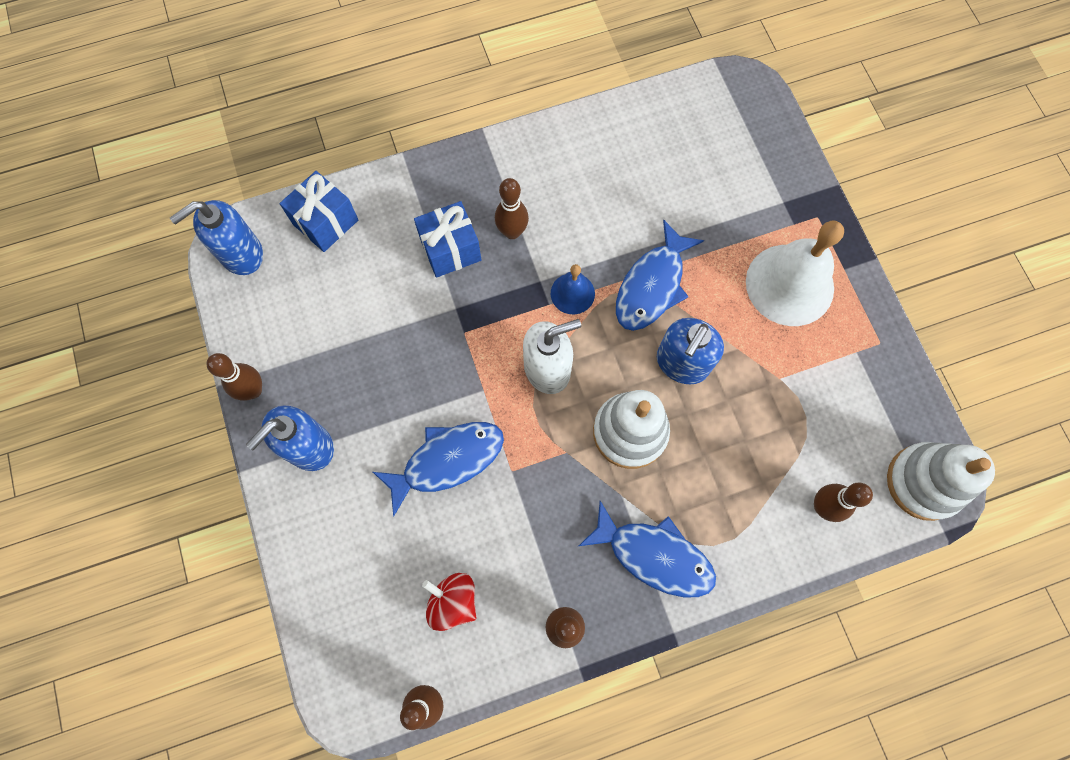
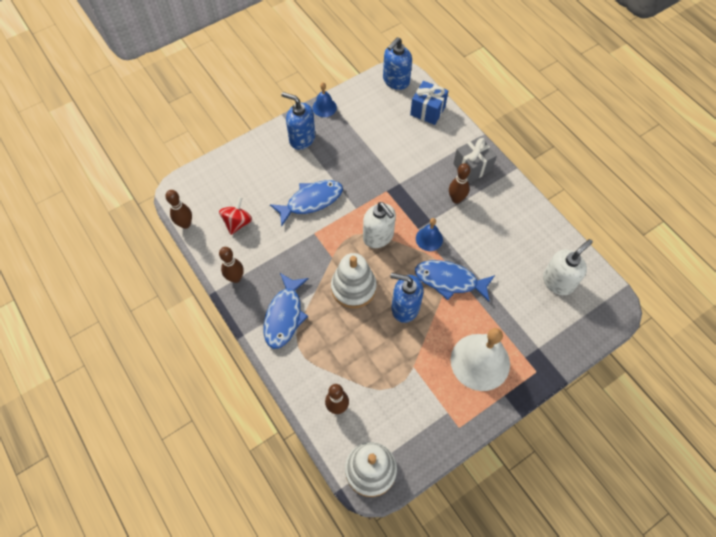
camera: 75 degrees right, 10 degrees down
(241, 254) = (396, 81): blue soap dispenser -> blue soap dispenser turned 90 degrees counterclockwise
(253, 390) = (324, 107): brown bowling pin -> blue bell
(447, 461) = (311, 201): blue fish -> blue fish turned 75 degrees counterclockwise
(450, 249) = (433, 172): blue gift -> none
(460, 190) = (472, 167): none -> grey gift
(689, 141) = (558, 281): none -> white soap dispenser

